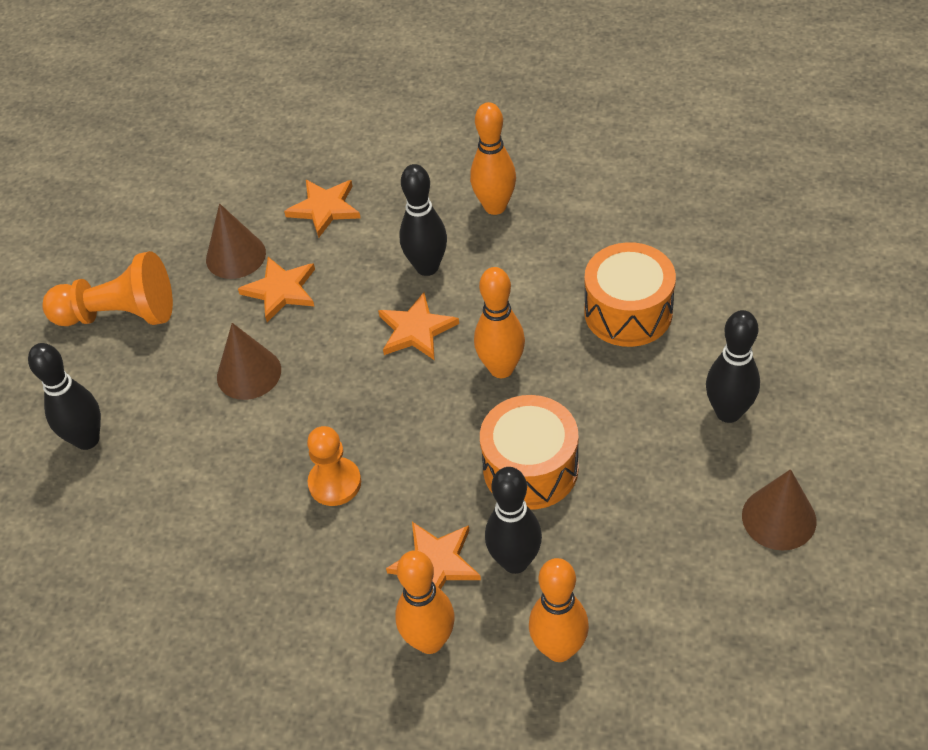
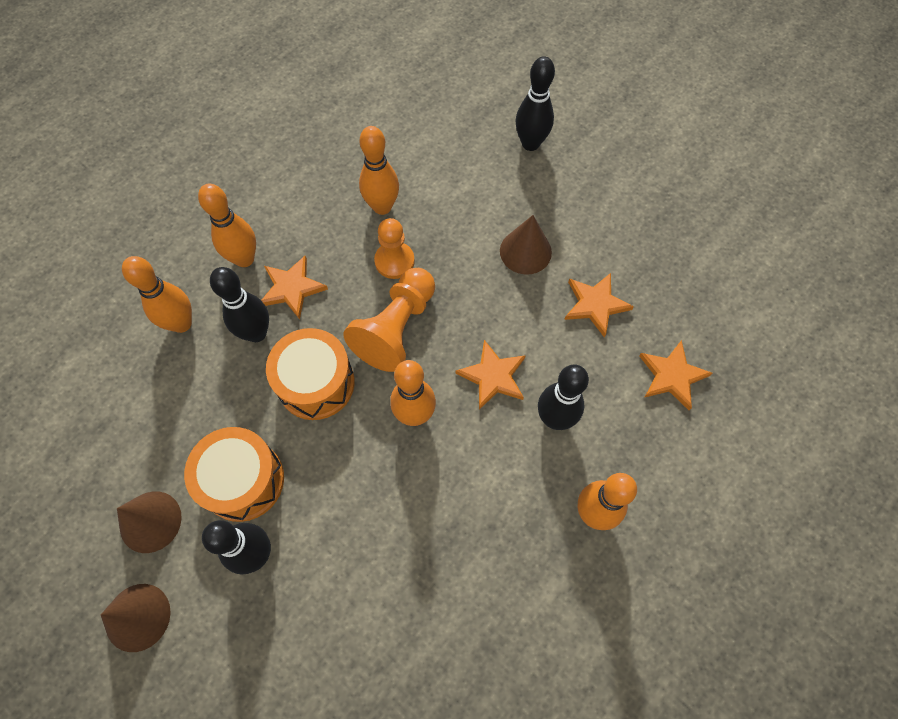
camera: 115 degrees right, 15 degrees up
(119, 314) = (636, 196): orange pawn -> orange pawn (396, 328)
(235, 256) = (653, 290): brown cone -> brown cone (137, 617)
(265, 538) = (382, 207): none -> orange bowling pin
(628, 312) = (403, 546): orange drum -> orange drum (243, 480)

